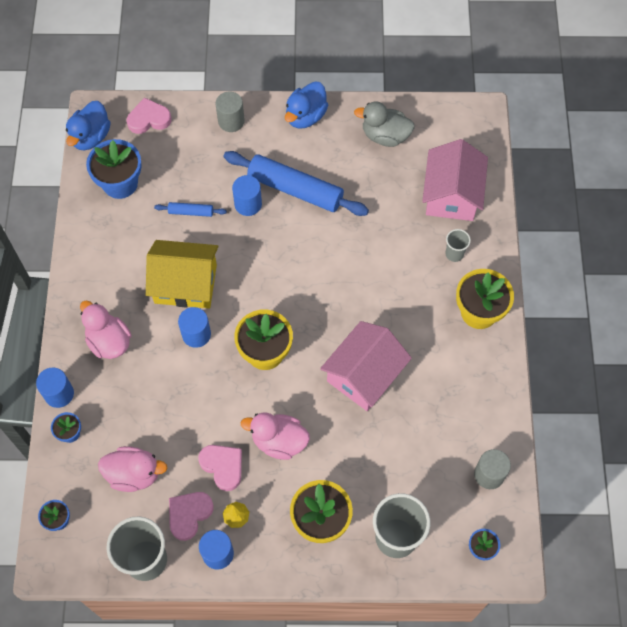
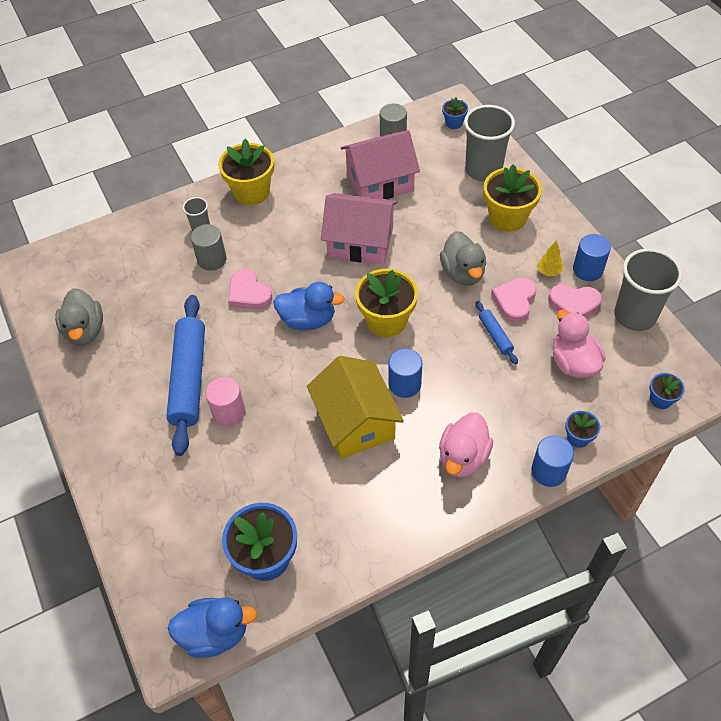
camera: 115 degrees left, 10 degrees down
(149, 119) = (158, 577): pink heart -> pink heart (249, 293)
(191, 212) = (266, 462): blue rolling pin -> blue rolling pin (495, 335)
(231, 121) = (124, 483): grey cylinder -> grey cylinder (212, 259)
(248, 204) = (229, 412): blue cylinder -> pink cylinder
(279, 441) = (463, 273): pink duck -> grey duck
(305, 116) = (87, 412): blue duck -> blue duck (308, 320)
(452, 195) = (135, 253): pink house -> pink house (380, 182)

